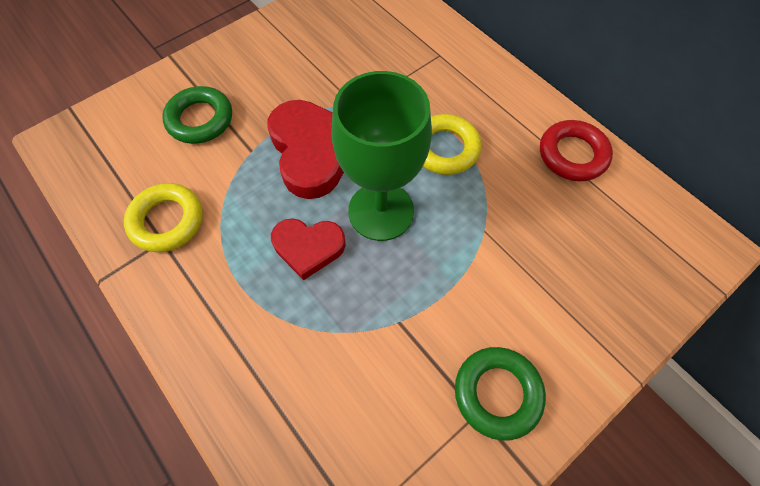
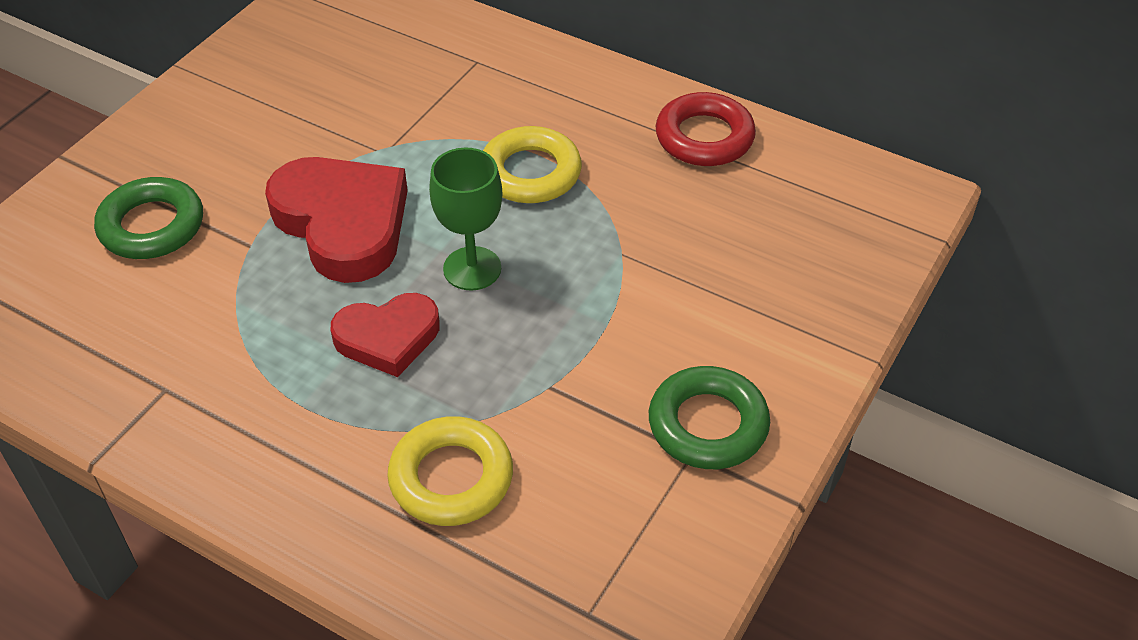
camera: 20 degrees left, 15 degrees down
(167, 221) = (162, 363): yellow ring -> yellow ring (451, 478)
(381, 211) = (472, 268): green goblet -> green goblet, size x0.60

